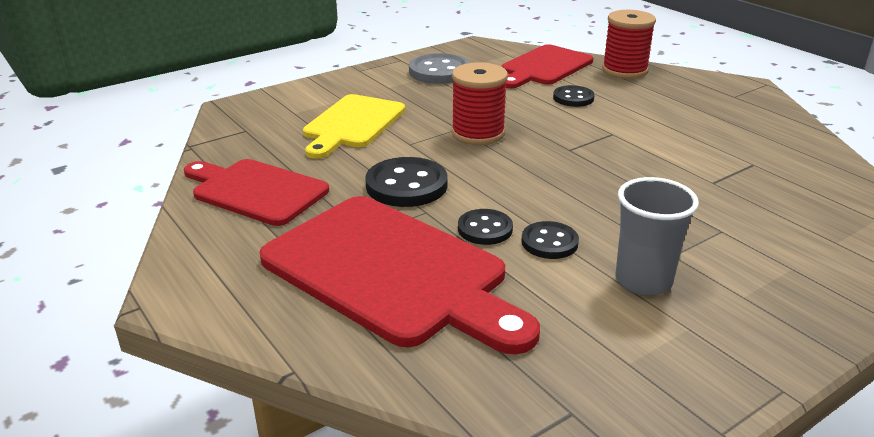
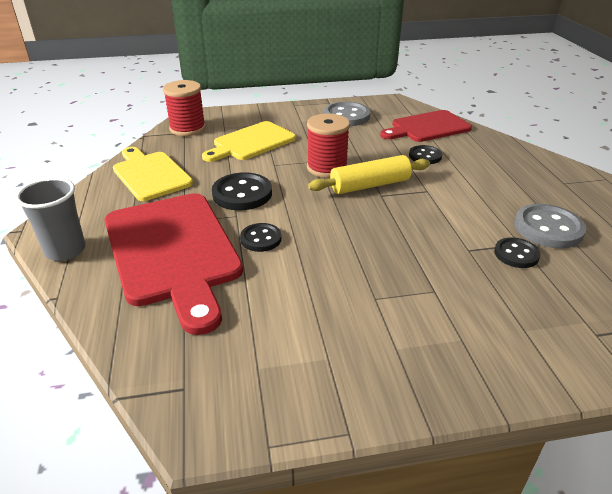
camera: 25 degrees right, 5 degrees up
(255, 191) = (150, 174): red cutting board -> yellow cutting board
(546, 141) = (370, 185): none -> yellow rolling pin
(549, 242) = (294, 261): black button -> black button (516, 254)
(624, 70) = (489, 142): red spool -> red spool (187, 128)
(643, 281) = (331, 311): grey cup -> grey cup (65, 250)
(763, 143) = (548, 228): none -> grey button

